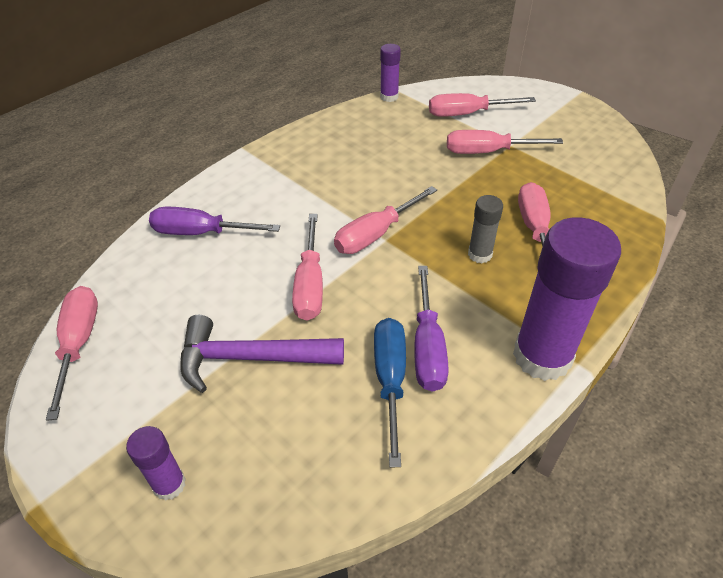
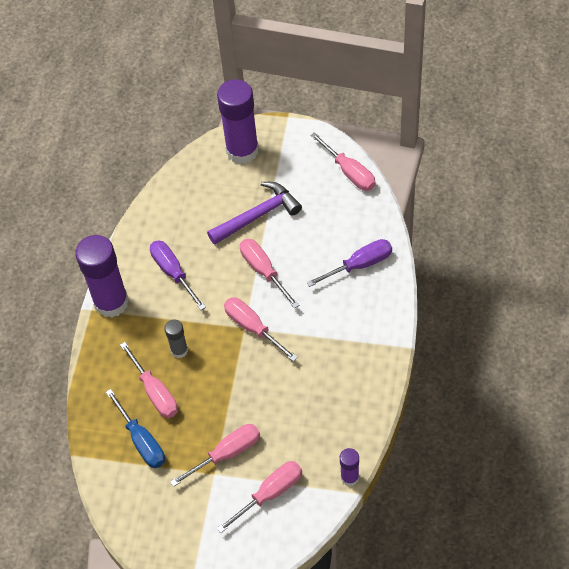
camera: 150 degrees right, 10 degrees up
(169, 484) = (242, 151): purple glue stick -> purple glue stick, size x2.07
(376, 234) = (253, 328): pink screwdriver -> pink screwdriver turned 60 degrees counterclockwise
(390, 380) = (180, 245): blue screwdriver -> blue screwdriver (141, 440)

